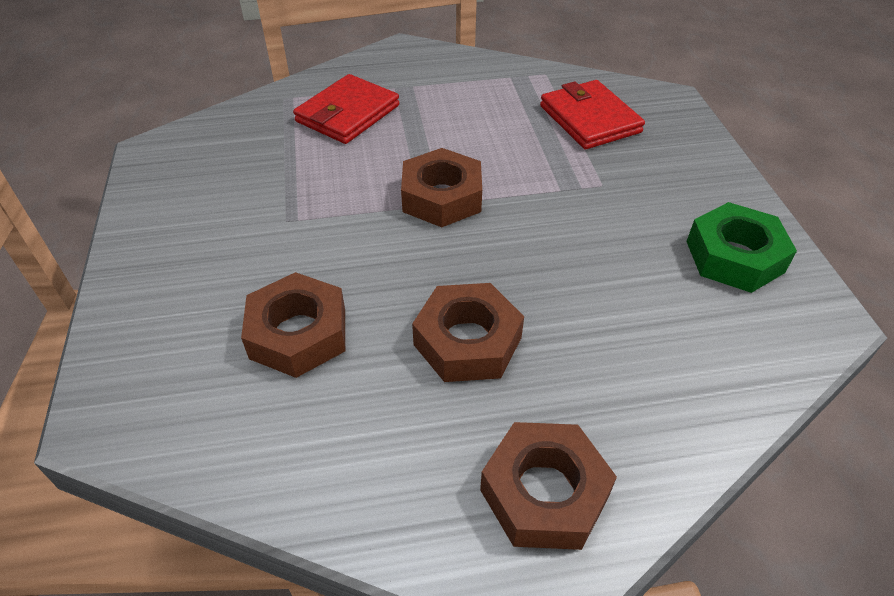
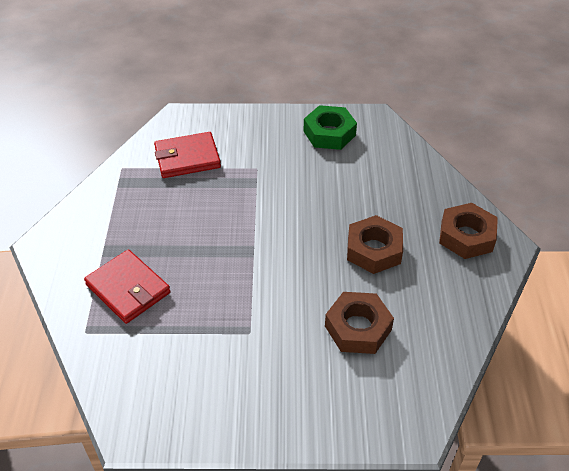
camera: 80 degrees left, 0 degrees up
(442, 197) = (248, 245): brown nut -> none

